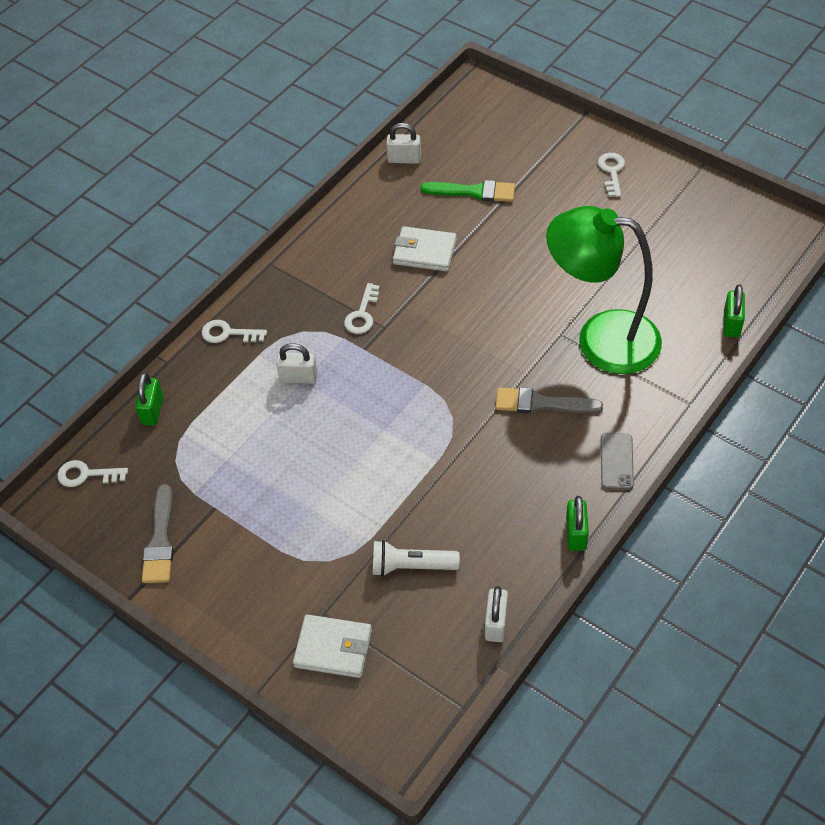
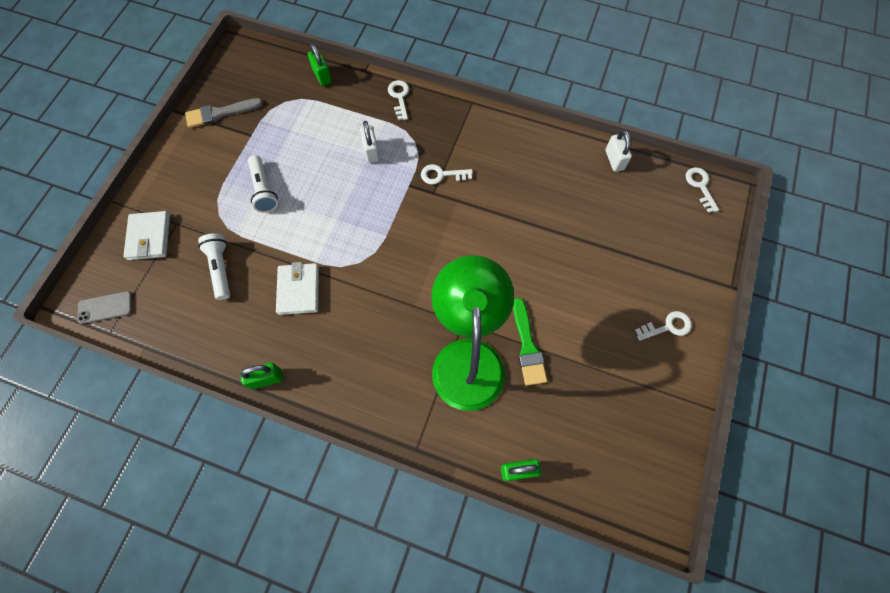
camera: 70 degrees right, 15 degrees up
(86, 475) = (264, 58): white key -> white key (700, 186)
(152, 411) = (322, 76): green padlock -> green padlock turned 75 degrees clockwise
(309, 503) = (264, 190): none -> white flashlight
(424, 252) = (519, 201): white wallet -> white wallet (299, 290)
(474, 192) = (598, 220): green brush -> green brush (527, 346)
(496, 623) = (179, 338): white padlock -> none
(541, 403) = (387, 324): grey brush -> none
(616, 461) = (342, 396): grey phone -> grey phone (105, 307)

